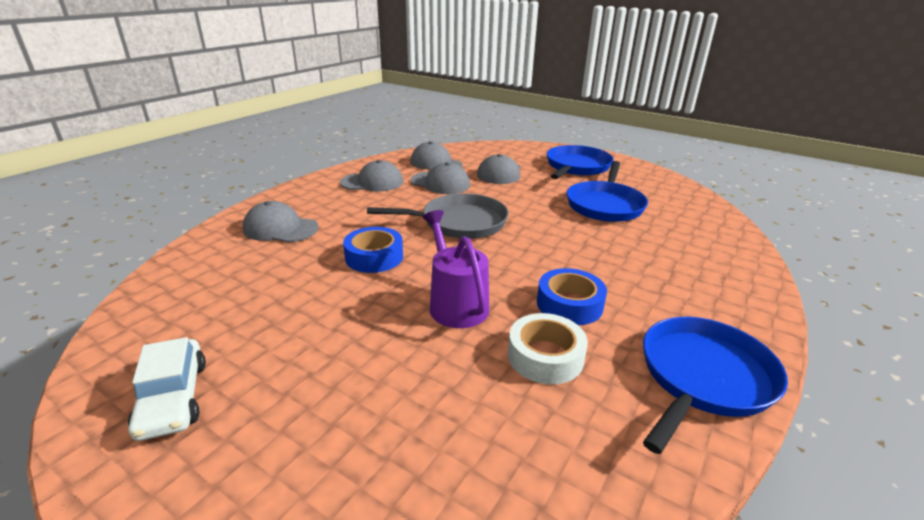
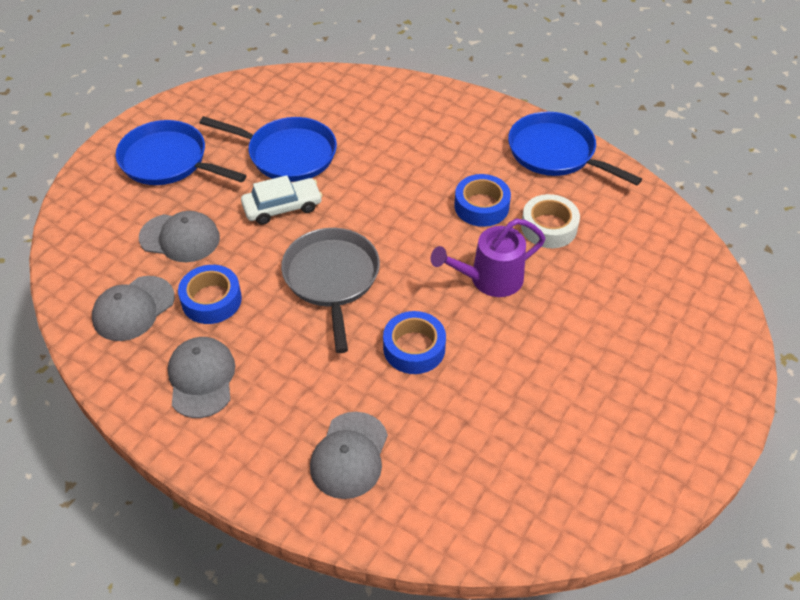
camera: 90 degrees left, 20 degrees up
(173, 398) = (637, 448): white car -> white car (282, 207)
(440, 183) = (211, 300): grey cap -> blue tape

